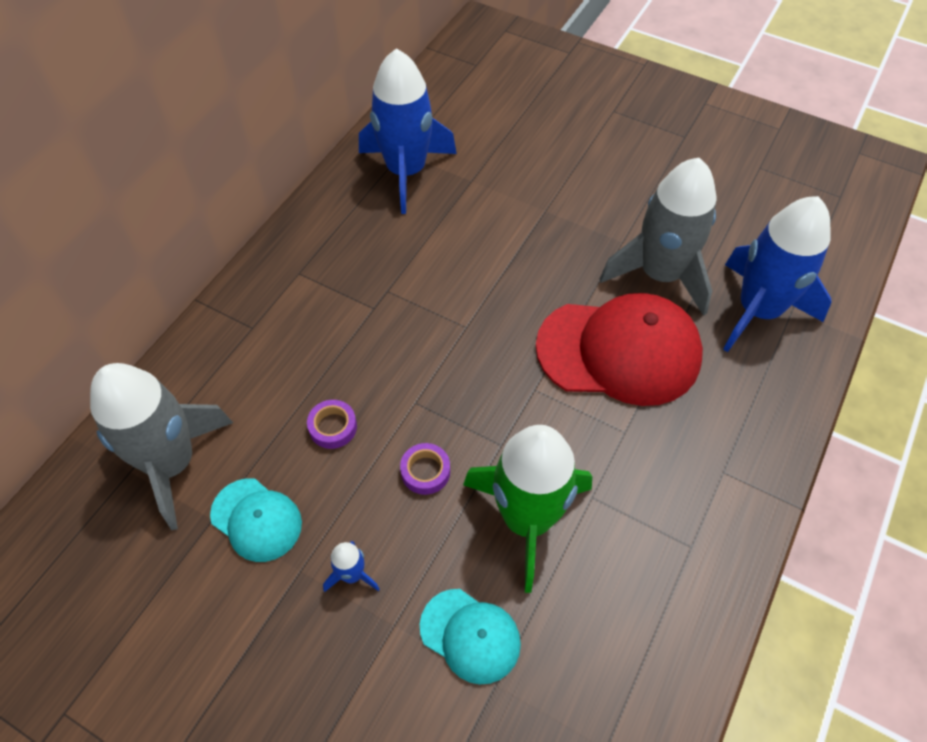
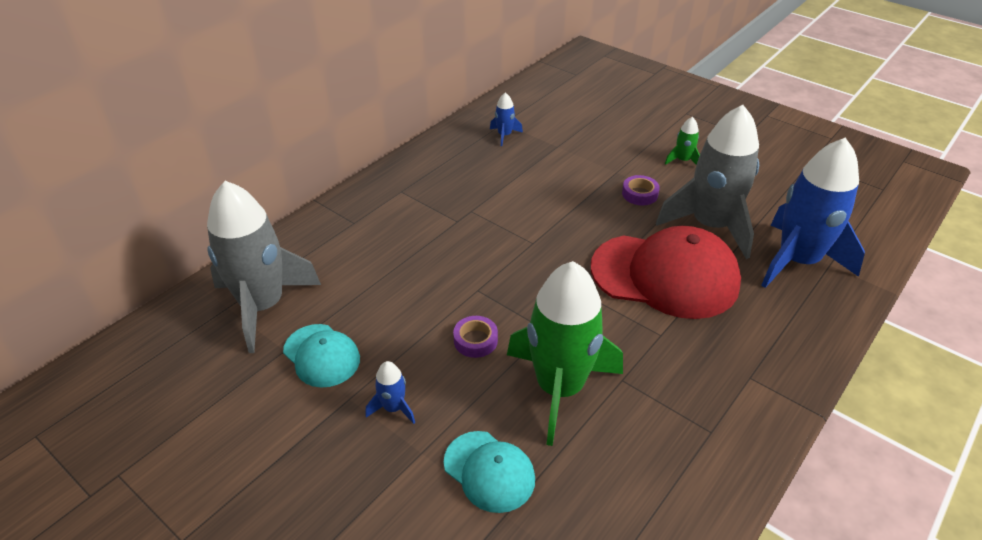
camera: 10 degrees right, 15 degrees down
(333, 427) = (403, 298): purple tape -> purple tape (639, 194)
(406, 172) = (504, 135): blue rocket -> blue rocket, size x0.41
(618, 183) = (683, 160): none -> green rocket

